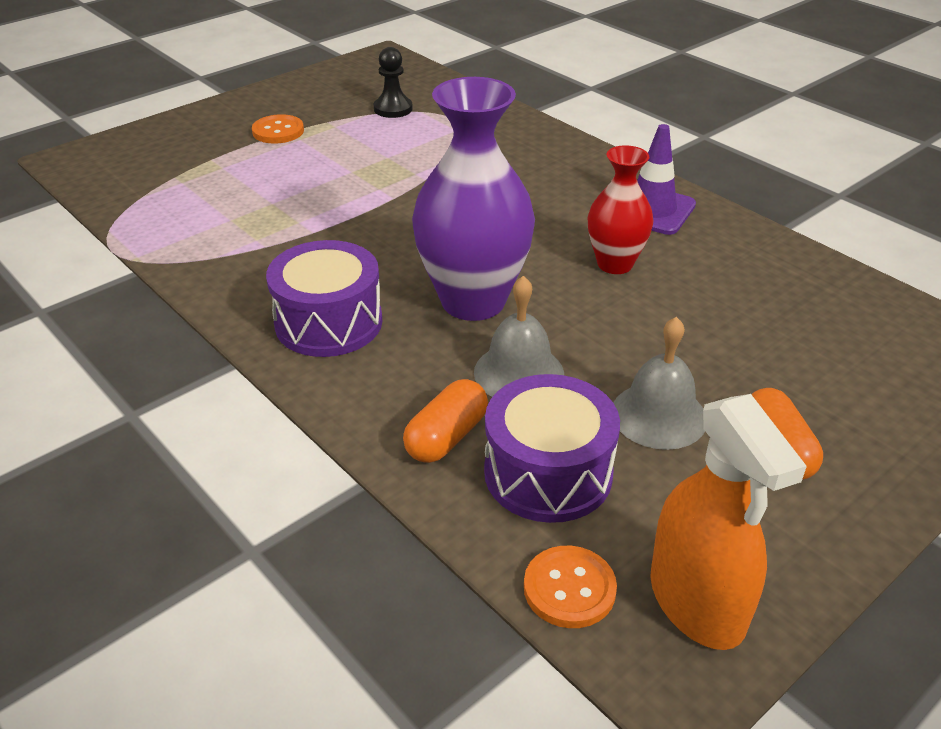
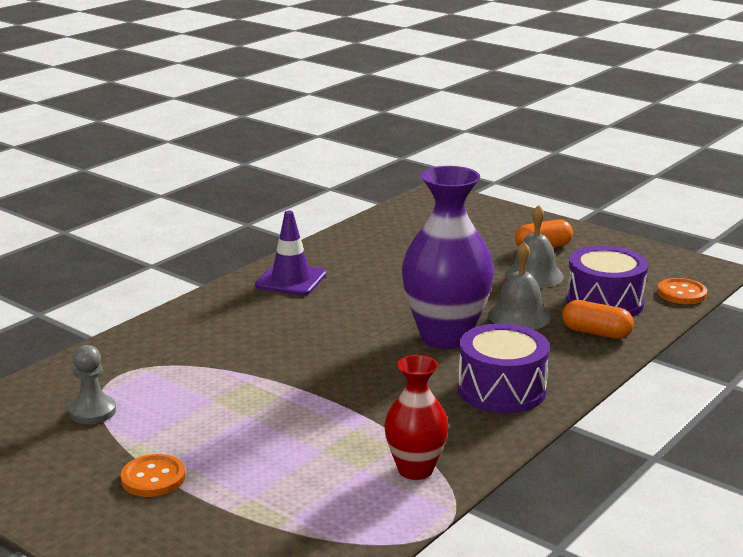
camera: 100 degrees left, 15 degrees down
(393, 109) = (93, 412): black pawn -> grey pawn
(615, 264) = (374, 291): red vase -> red vase (415, 469)
(697, 602) = (664, 266): orange spray bottle -> none

